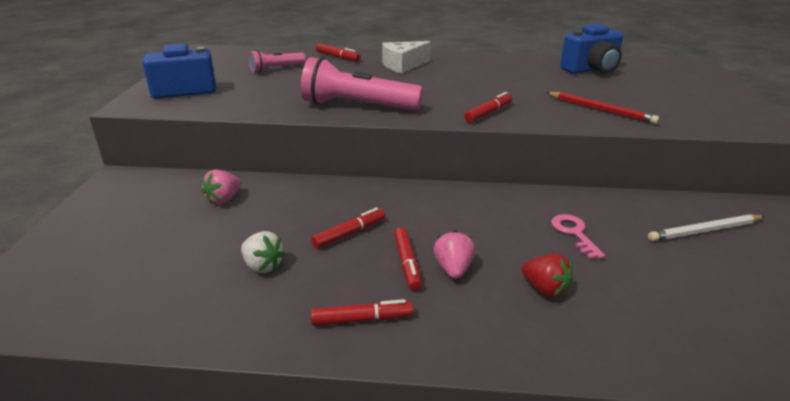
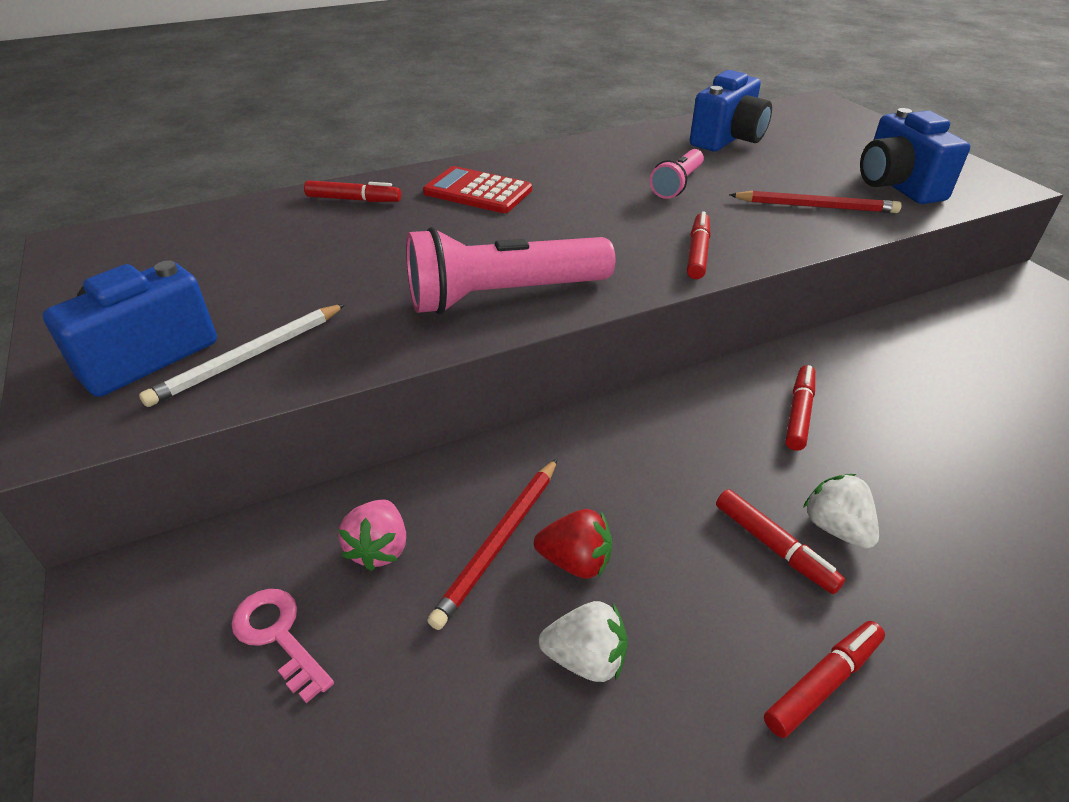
camera: 30 degrees left, 10 degrees up
(276, 69) = (274, 253): pink flashlight -> pink flashlight (677, 185)
(276, 214) = (500, 542): none -> red pencil
(349, 234) = (645, 529): red marker -> red marker (798, 413)
(403, 65) = (478, 191): white cheese -> red calculator
(453, 269) = (836, 528): pink strawberry -> white strawberry
(545, 289) = (961, 509): red strawberry -> red strawberry (575, 561)
(574, 233) = (899, 403): pink key -> pink key (278, 636)
(680, 112) = (896, 186): none -> blue camera
(705, 231) = (1008, 343): white pencil -> white pencil (250, 357)

